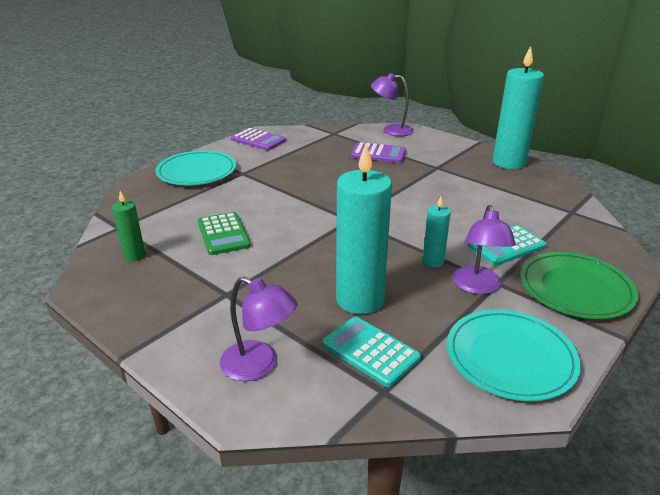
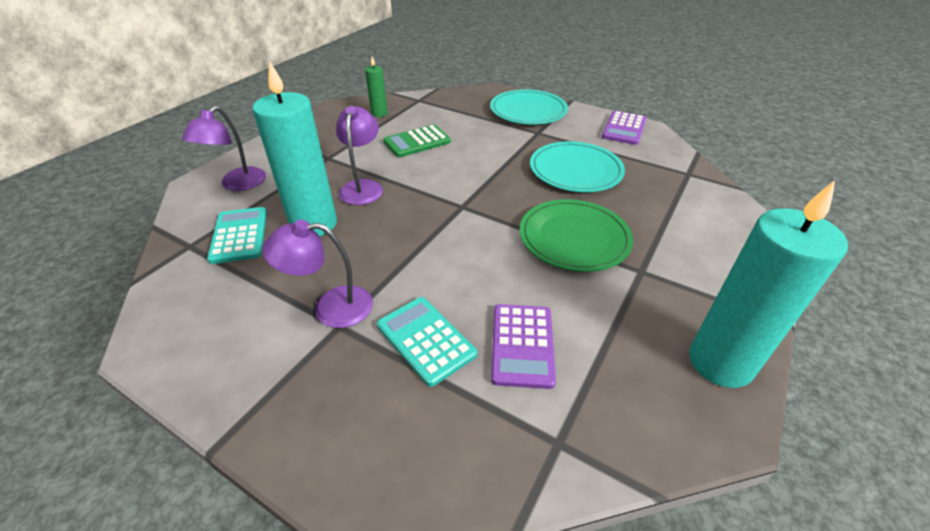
camera: 80 degrees right, 10 degrees up
(370, 351) = (239, 235): turquoise calculator -> turquoise calculator turned 45 degrees counterclockwise
(378, 154) = (649, 214): purple calculator -> purple calculator (522, 345)
(391, 130) = (745, 220): purple lamp -> purple lamp (363, 187)
(433, 261) = (382, 270): turquoise candle -> none
(510, 357) = (205, 329): turquoise plate -> turquoise plate (575, 170)
(575, 288) = (323, 410): green plate -> green plate (574, 238)

